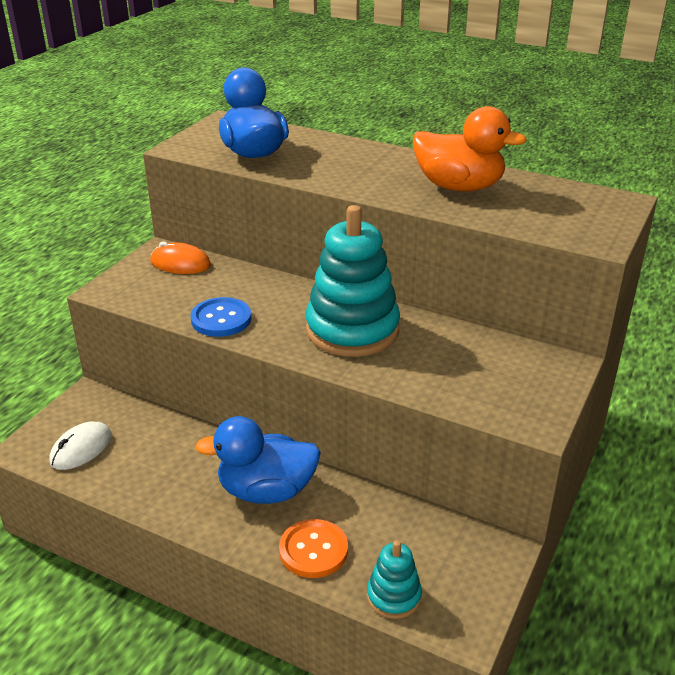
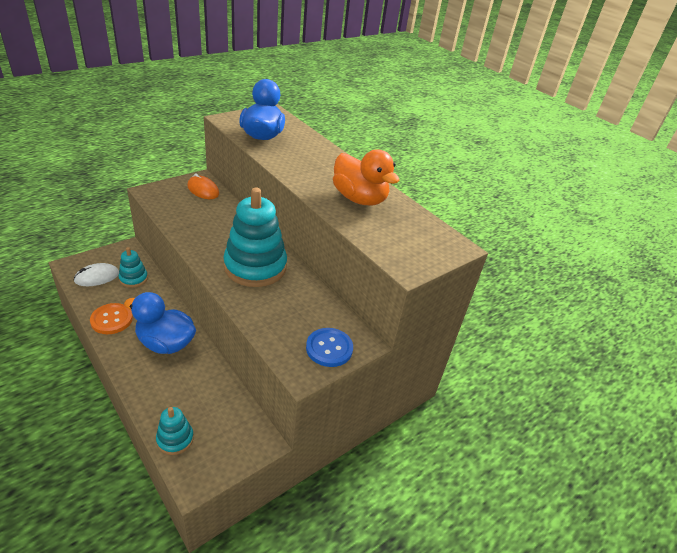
camera: 20 degrees right, 5 degrees up
(138, 430) = (133, 279): none -> turquoise stacking toy
(221, 319) = (190, 231): blue button -> blue button (329, 348)
(313, 550) = (158, 390): orange button -> orange button (111, 320)

